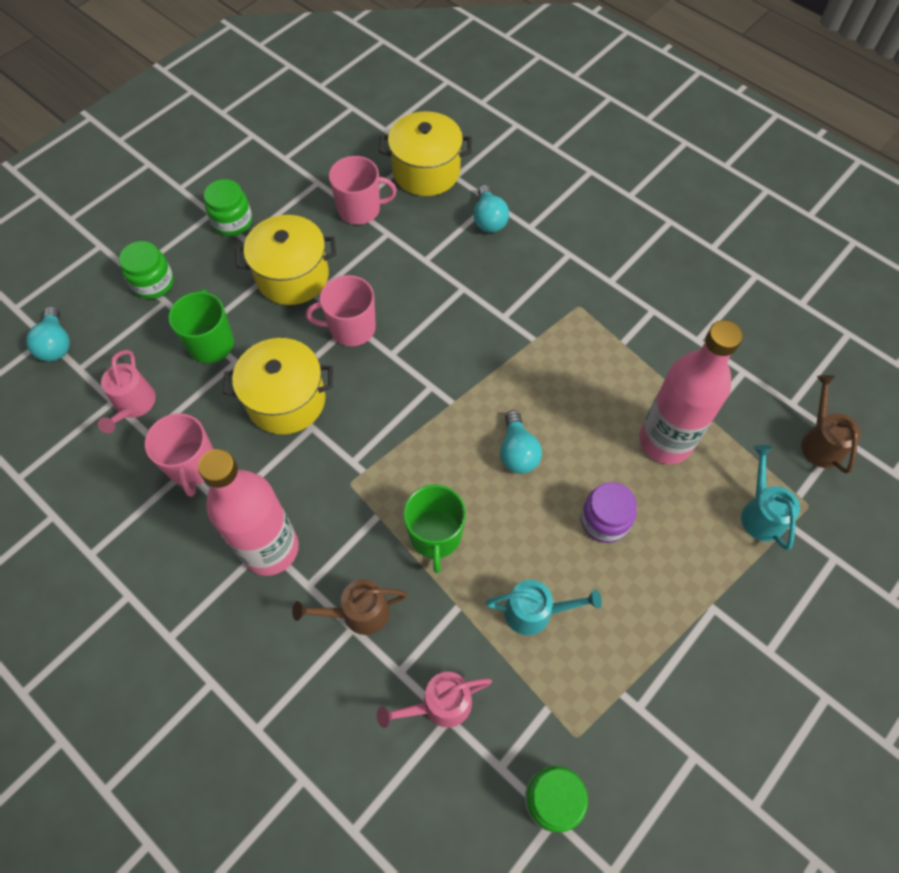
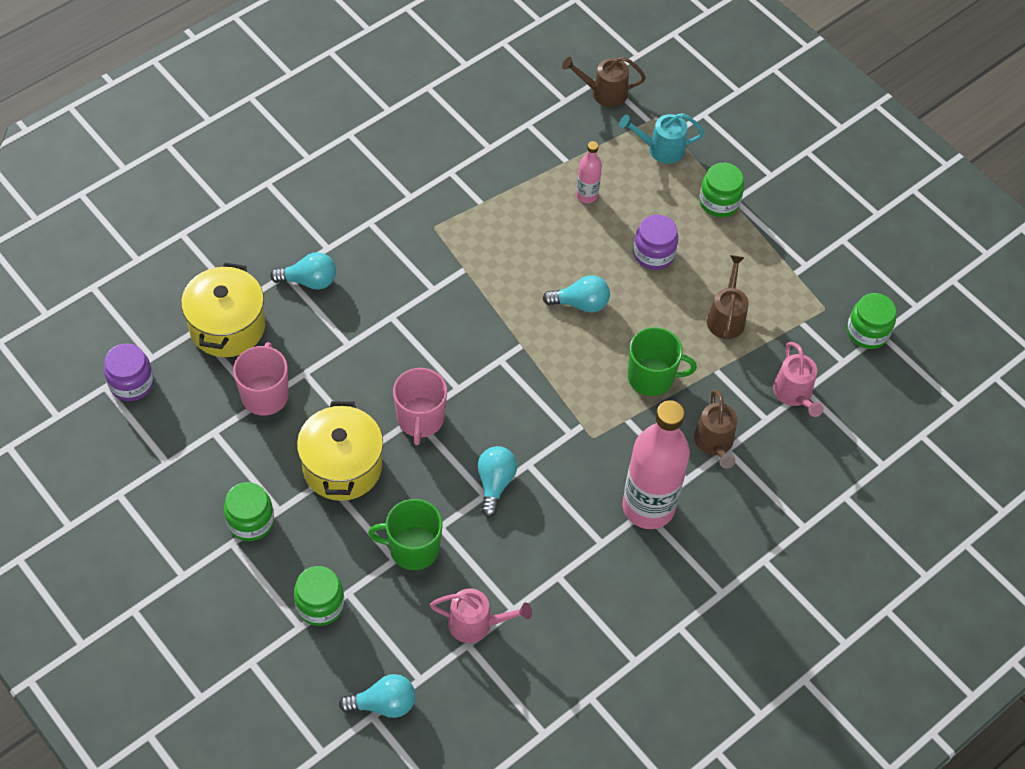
camera: 85 degrees left, 5 degrees down
(192, 466) = (554, 570): pink mug -> none
(286, 400) = (495, 483): yellow pot -> turquoise light bulb
(358, 122) = (131, 383): none -> purple jar
(535, 612) = (726, 317): turquoise watering can -> brown watering can
(665, 441) = (586, 195): pink bottle -> pink bottle, size x0.46
(703, 589) = (719, 202): none -> green jar

